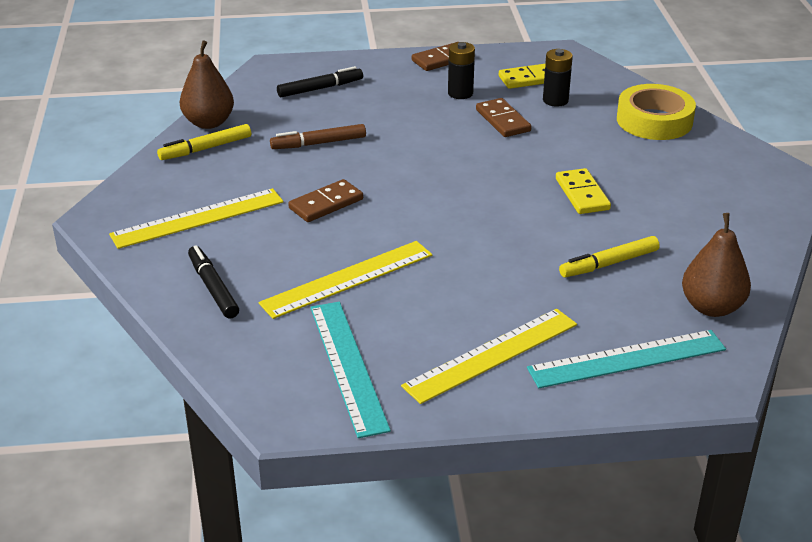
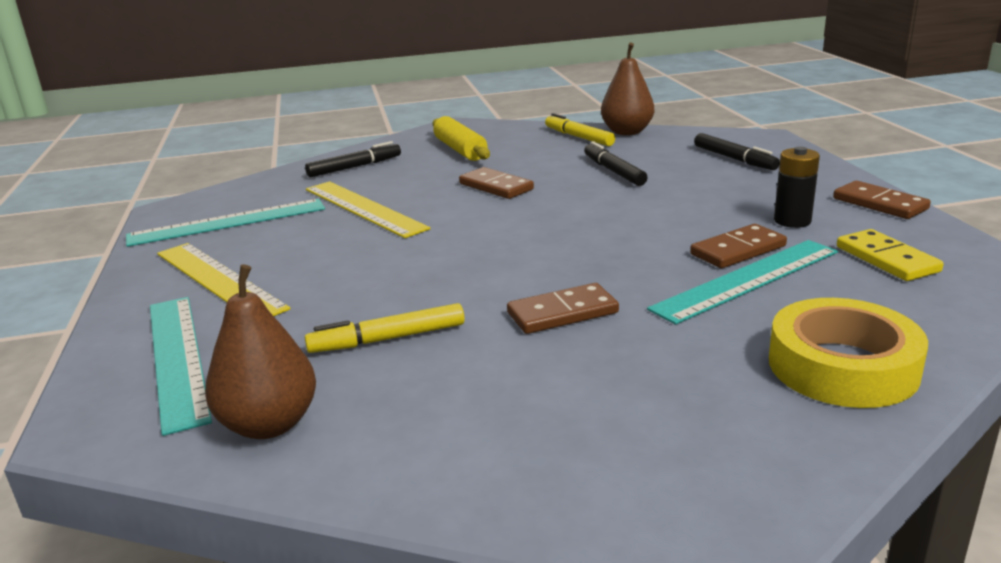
camera: 85 degrees right, 10 degrees down
(198, 218) = (460, 150): yellow ruler -> yellow rolling pin
(318, 143) = (614, 171): brown marker -> black marker
(548, 126) = (747, 280): none -> turquoise ruler
(555, 100) = (834, 280): black battery -> none
(582, 194) = (562, 313): yellow domino -> brown domino
(609, 263) = (387, 339): yellow marker -> yellow marker turned 75 degrees counterclockwise

